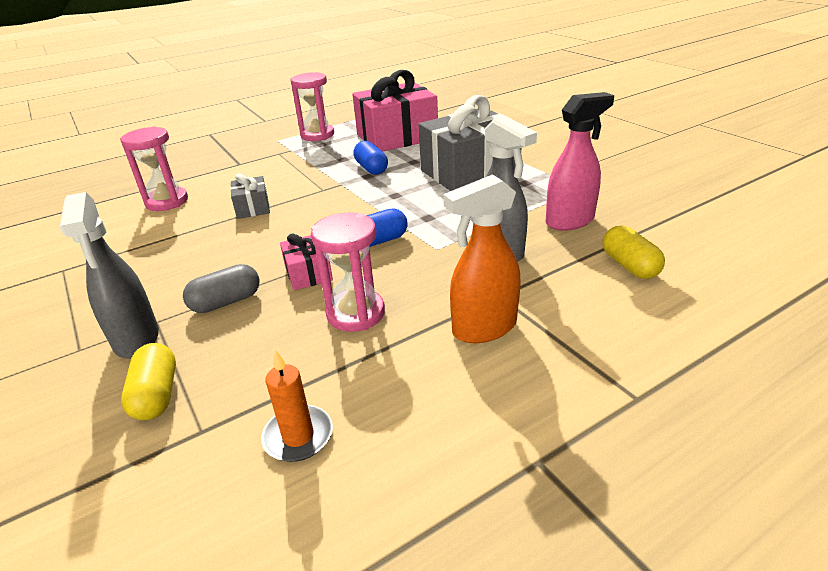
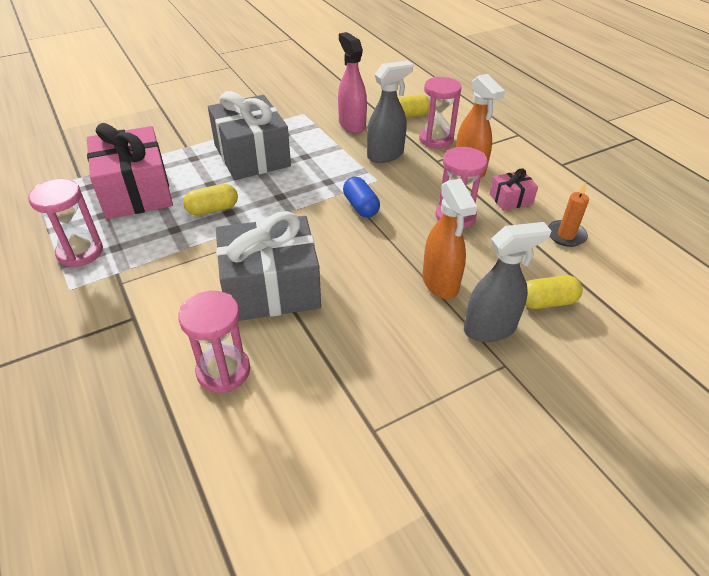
camera: 90 degrees left, 10 degrees up
(226, 302) = (440, 283): grey capsule -> orange spray bottle
(252, 208) = (271, 288): grey gift -> grey gift, size x2.19
(308, 273) = (403, 241): pink gift -> pink gift (511, 199)
(371, 168) = (213, 209): blue capsule -> yellow capsule
(564, 293) = (436, 139): none -> pink hourglass

